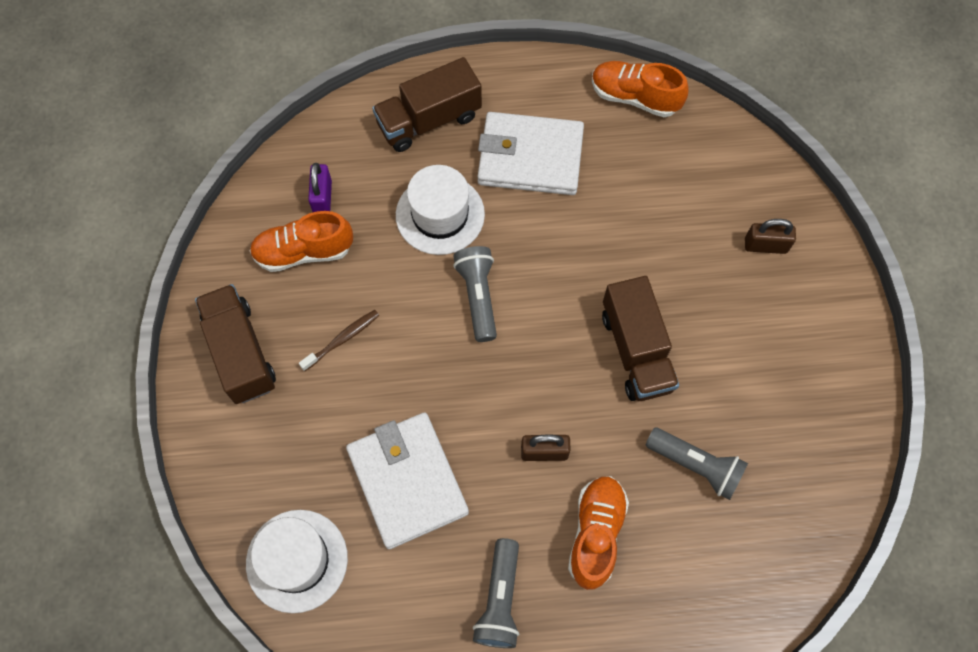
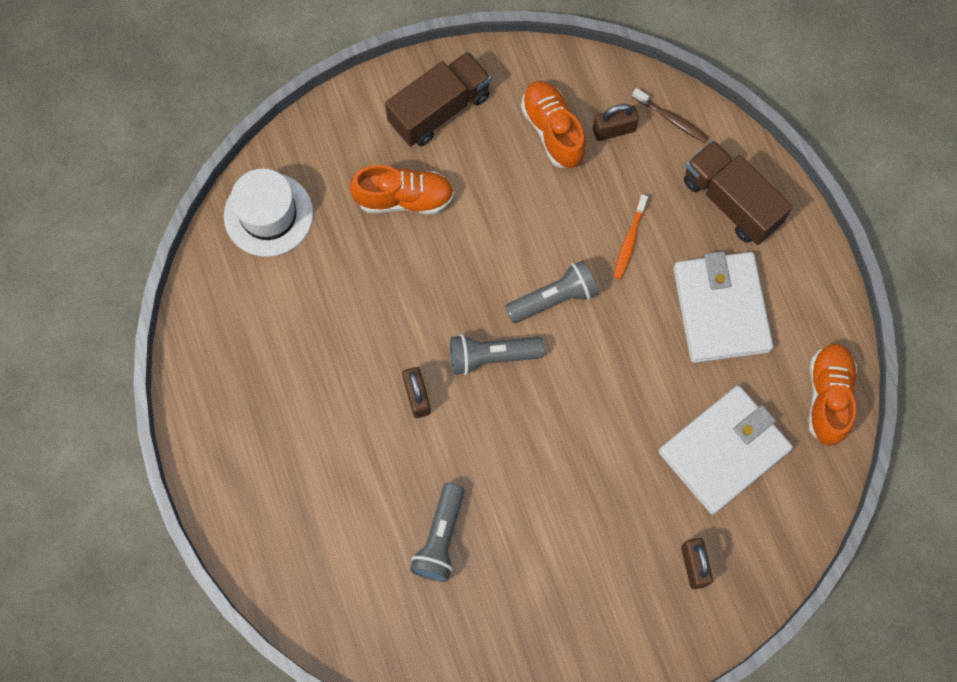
camera: 75 degrees right, 5 degrees up
(322, 198) = (614, 130): purple padlock -> brown padlock
(342, 339) = (476, 191): brown toothbrush -> brown toothbrush (671, 119)
(407, 481) = (359, 285): white wallet -> white wallet (723, 451)
(440, 214) = (629, 241): white hat -> orange toothbrush
(500, 599) = (275, 390): grey flashlight -> grey flashlight (491, 356)
(596, 533) = (353, 460): orange shoe -> orange shoe (404, 198)
(636, 351) = (541, 459): brown truck -> none

